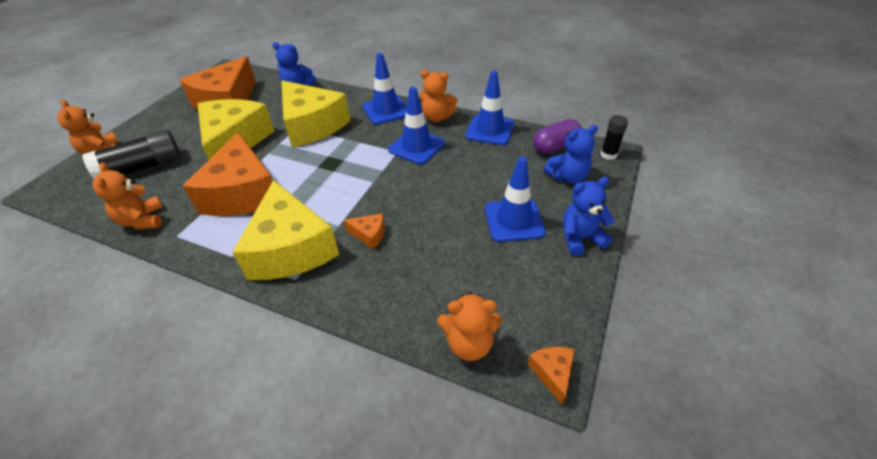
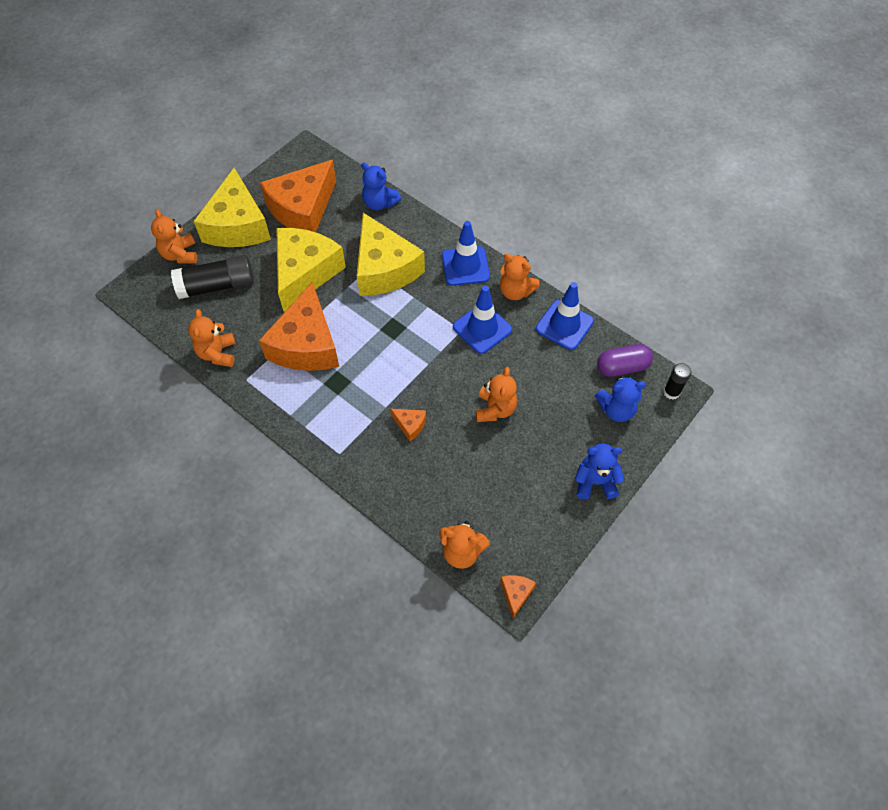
camera: 15 degrees right, 15 degrees up
(290, 248) = (340, 421): yellow cheese -> yellow cheese (237, 225)
(453, 202) = (495, 409): none -> orange teddy bear
(514, 220) = (543, 446): blue traffic cone -> none

